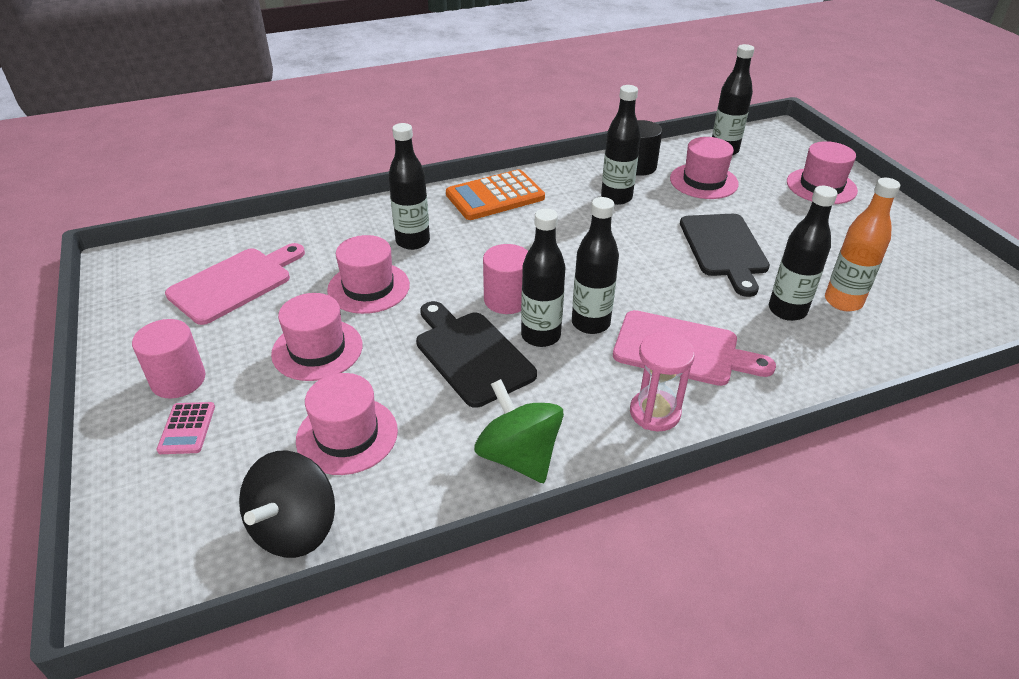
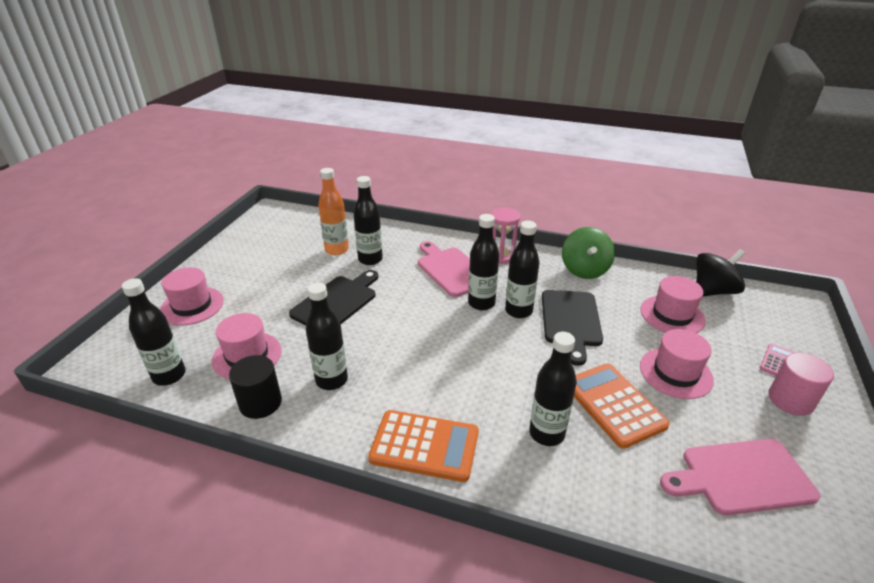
camera: 140 degrees left, 5 degrees down
(368, 287) = (614, 405): pink hat -> orange calculator
(507, 300) = (516, 342): pink cylinder -> none

